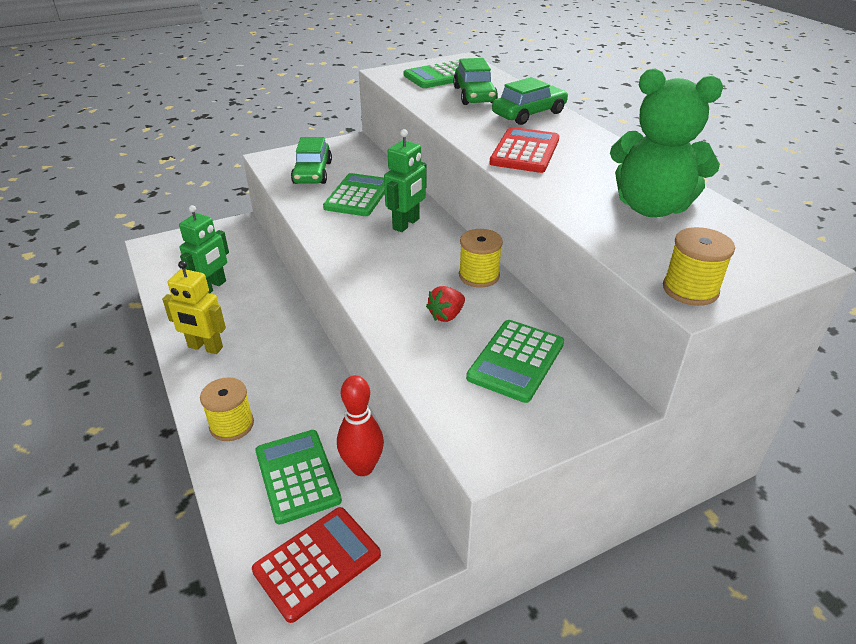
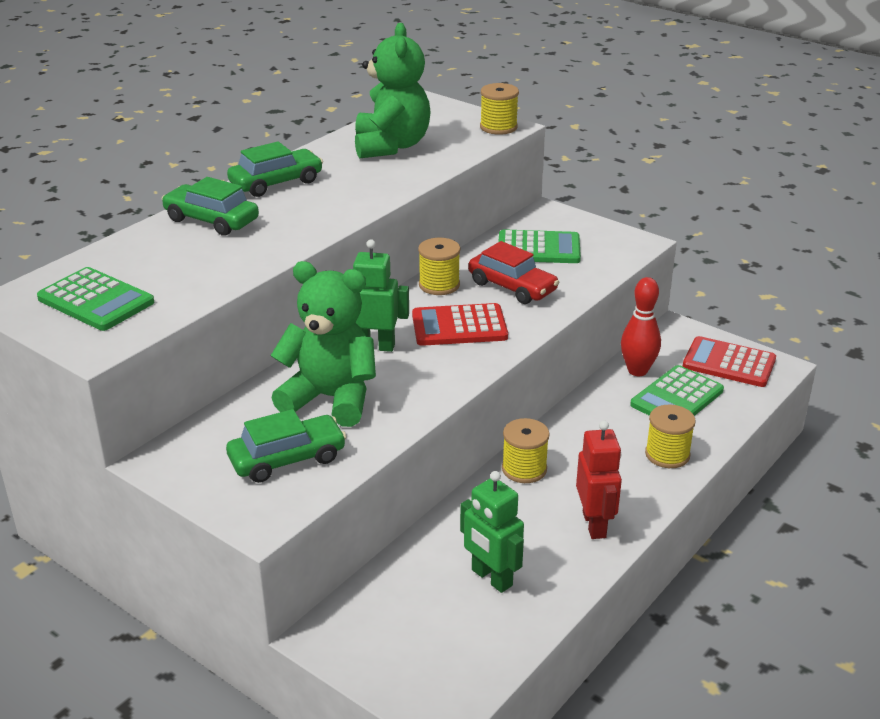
camera: 115 degrees left, 5 degrees down
(205, 347) = (594, 524): yellow robot -> red robot
(212, 287) = (491, 578): green robot -> green robot turned 135 degrees counterclockwise
(293, 336) = (524, 469): none -> yellow spool
(358, 196) = (330, 398): green calculator -> green teddy bear
(446, 315) = (512, 287): red strawberry -> red car
(474, 95) = (165, 262): green car -> green car (276, 183)
(525, 151) = (319, 206): red calculator -> red calculator (459, 326)

